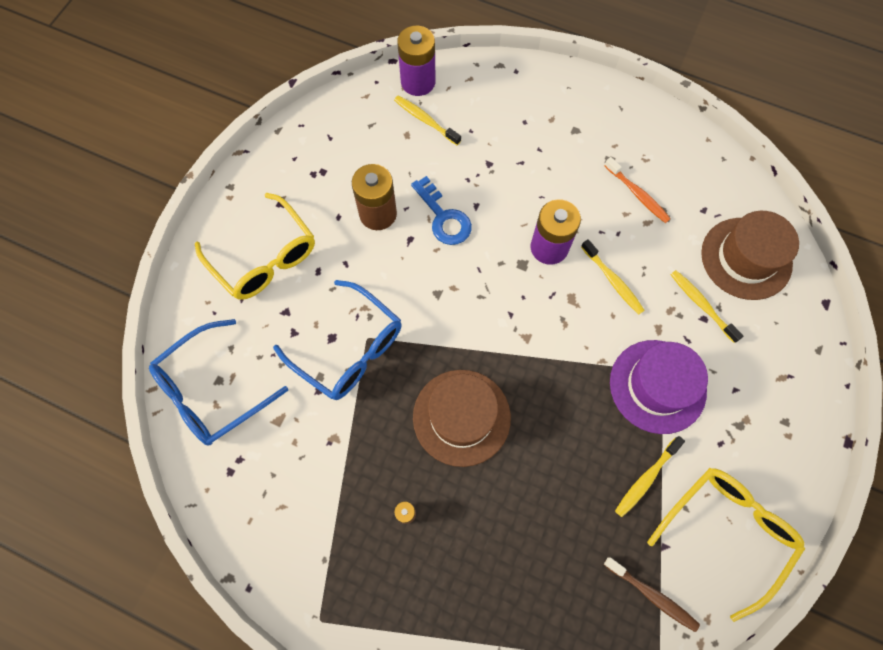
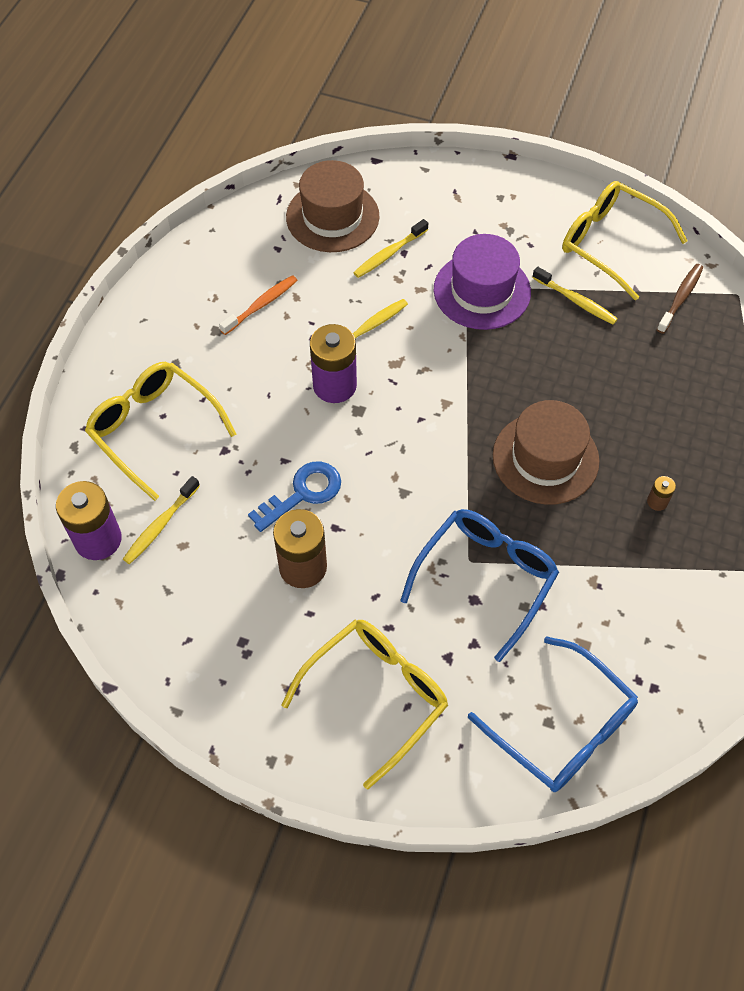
camera: 95 degrees left, 10 degrees down
(512, 116) = (154, 429): none -> yellow glasses

